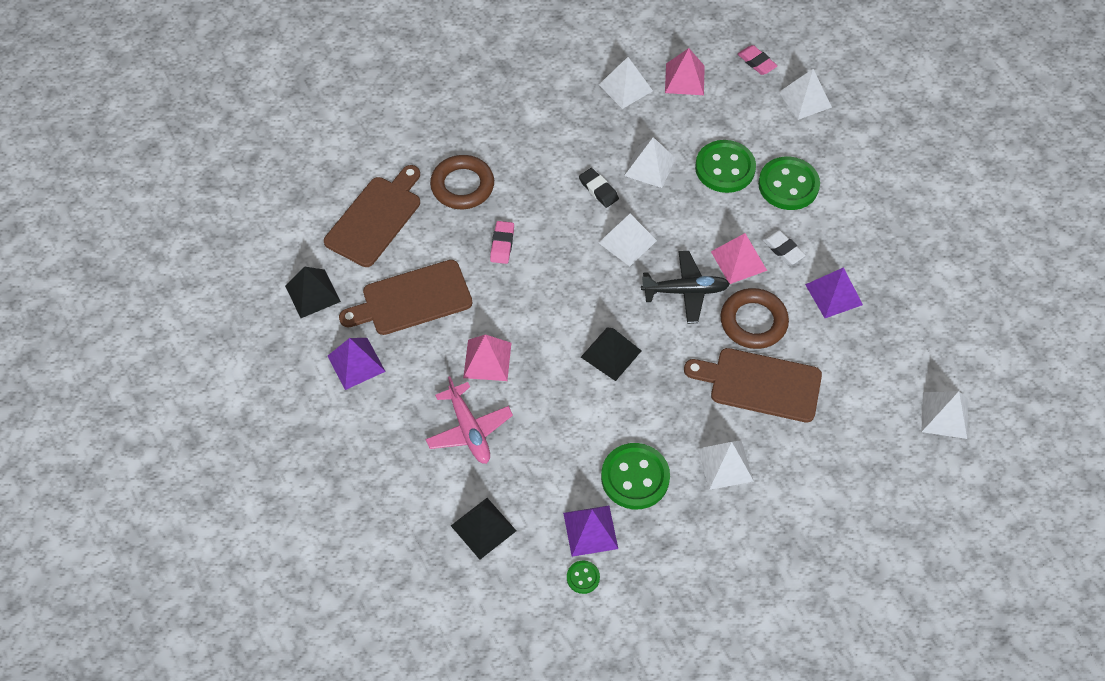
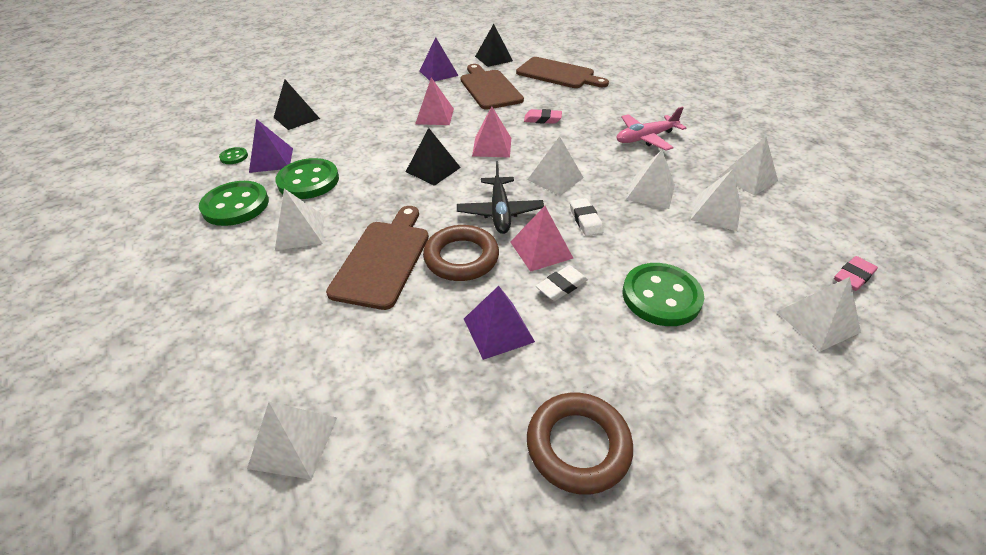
camera: 90 degrees right, 15 degrees down
(462, 186) = (596, 103): brown ring -> brown ring (578, 445)
(469, 430) = (376, 111): pink plane -> pink plane (645, 138)
(598, 190) = (611, 163): black eraser -> none
(679, 125) = (715, 212): none -> white pyramid
(684, 79) = (785, 217): pink pyramid -> pink pyramid (492, 146)
(695, 223) = (585, 220): none -> white eraser
(725, 168) = (668, 243): green button -> green button (236, 205)

